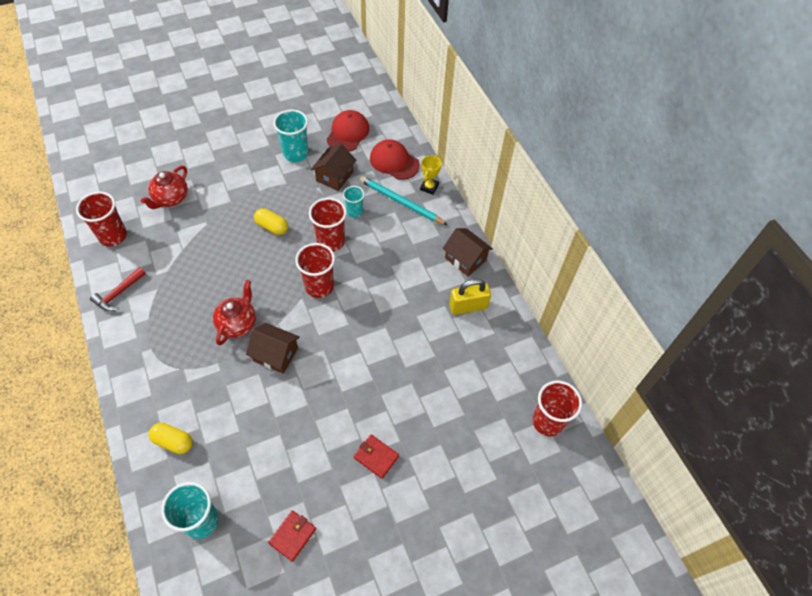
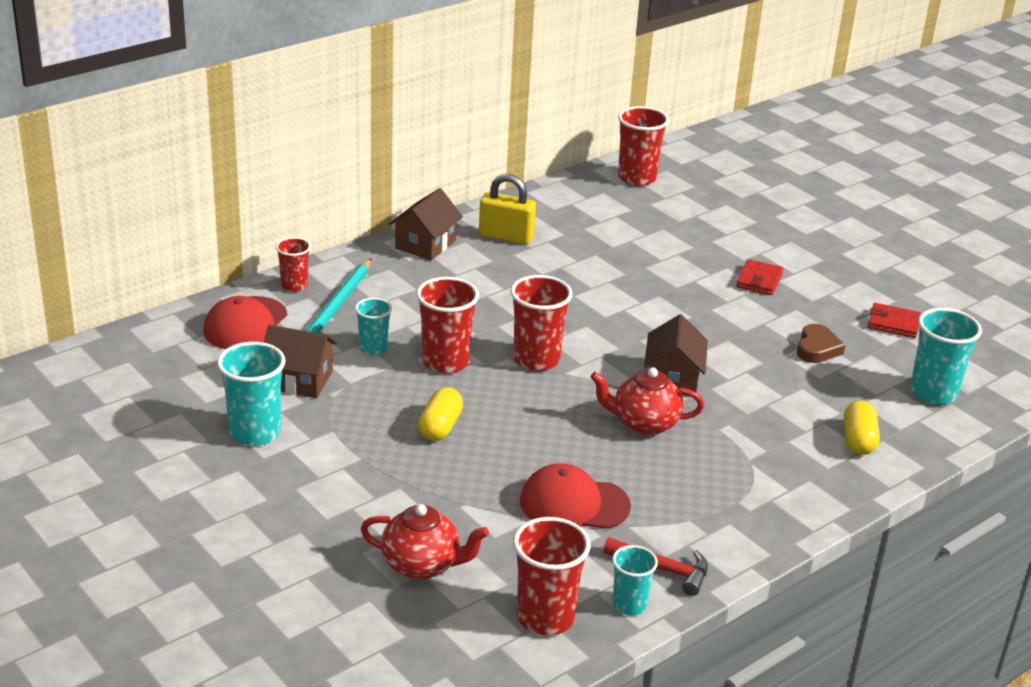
camera: 105 degrees left, 25 degrees down
(103, 271) = (629, 605): none -> turquoise cup
(279, 461) = (817, 348): none -> brown heart
(348, 133) = (184, 381): red cap -> red cap (574, 504)
(429, 187) = (294, 285): yellow trophy -> red cup
(468, 306) = (506, 237): yellow padlock -> yellow padlock turned 45 degrees counterclockwise

